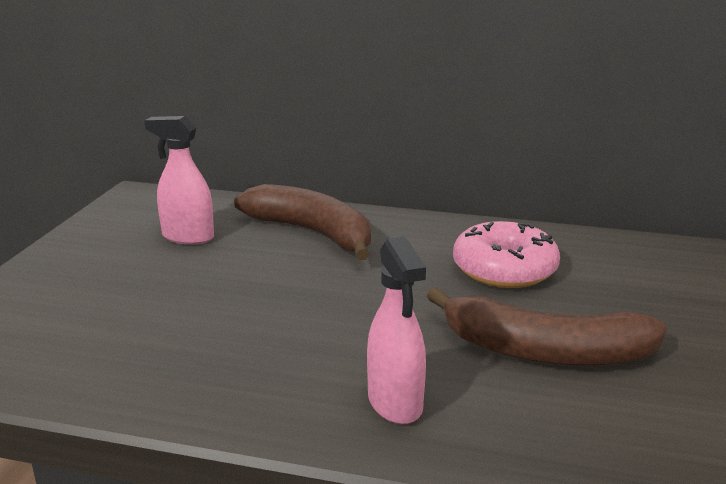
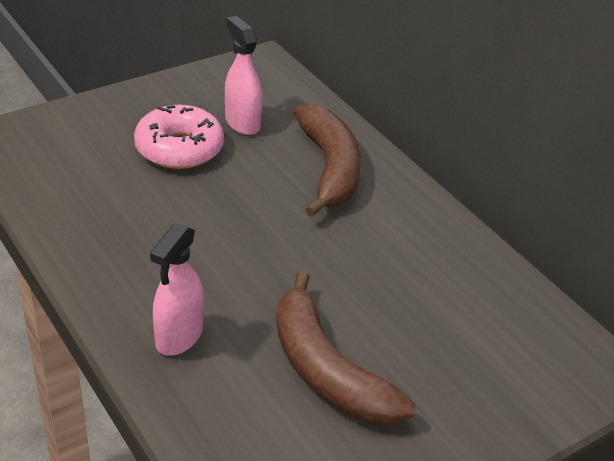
camera: 40 degrees right, 15 degrees up
(504, 269) = (415, 289): pink donut -> pink donut (179, 149)

